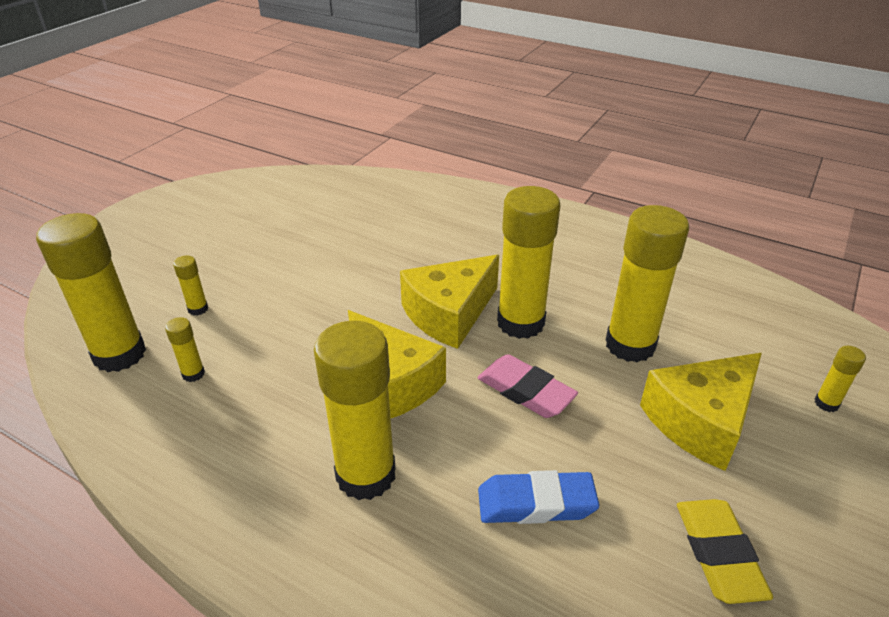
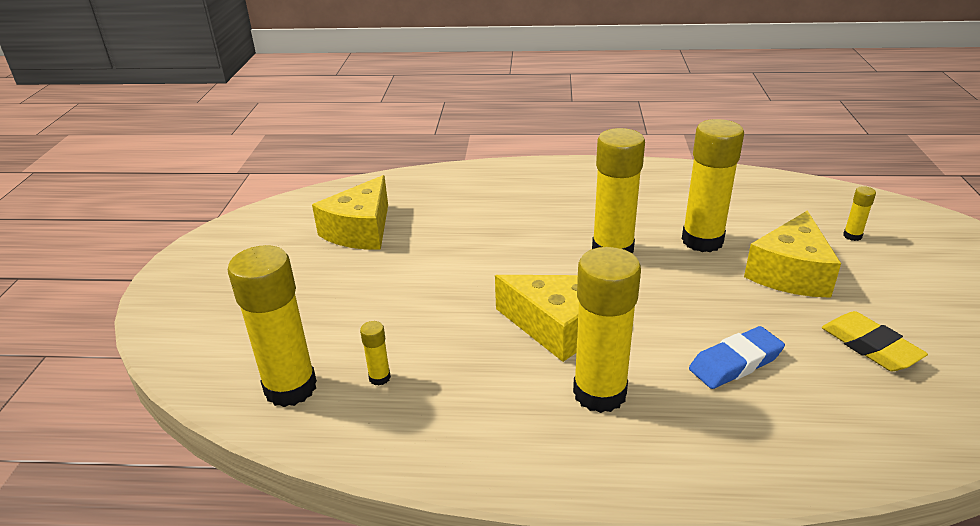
camera: 25 degrees left, 5 degrees down
(198, 309) = (329, 328): yellow glue stick -> none
(449, 314) = (553, 262): yellow cheese -> yellow cheese (360, 230)
(525, 391) = (660, 295): pink eraser -> none

